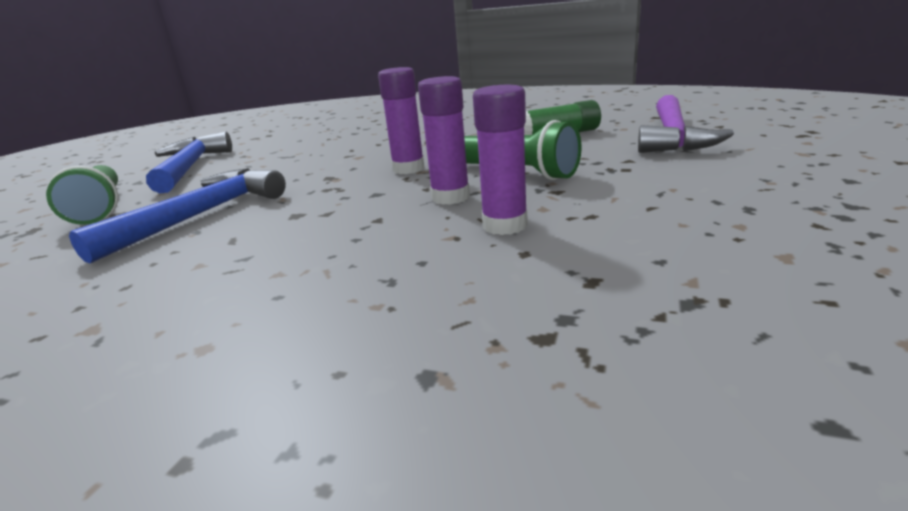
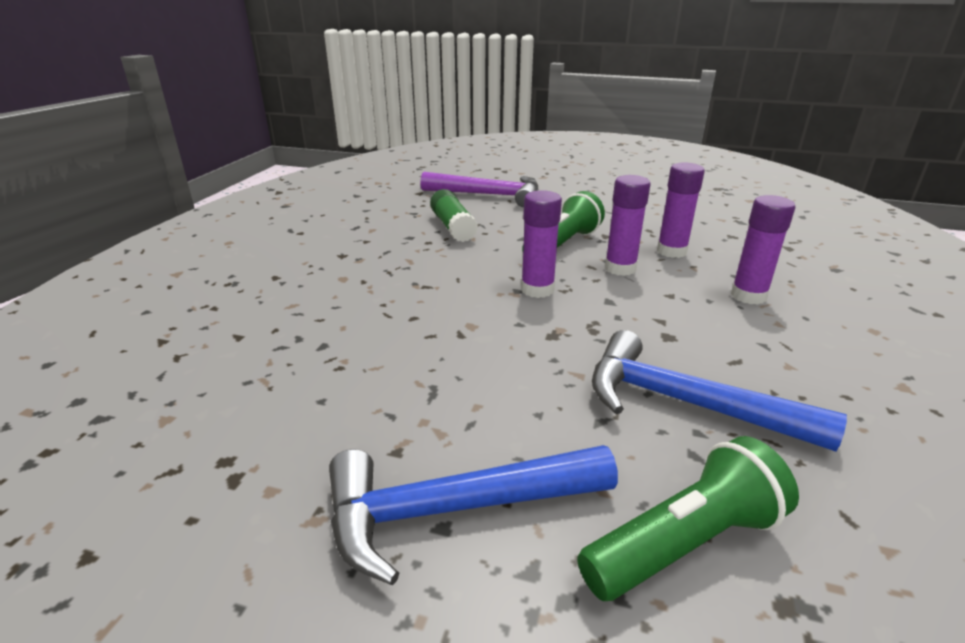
camera: 95 degrees left, 5 degrees up
(353, 263) = (748, 296): none -> purple glue stick

